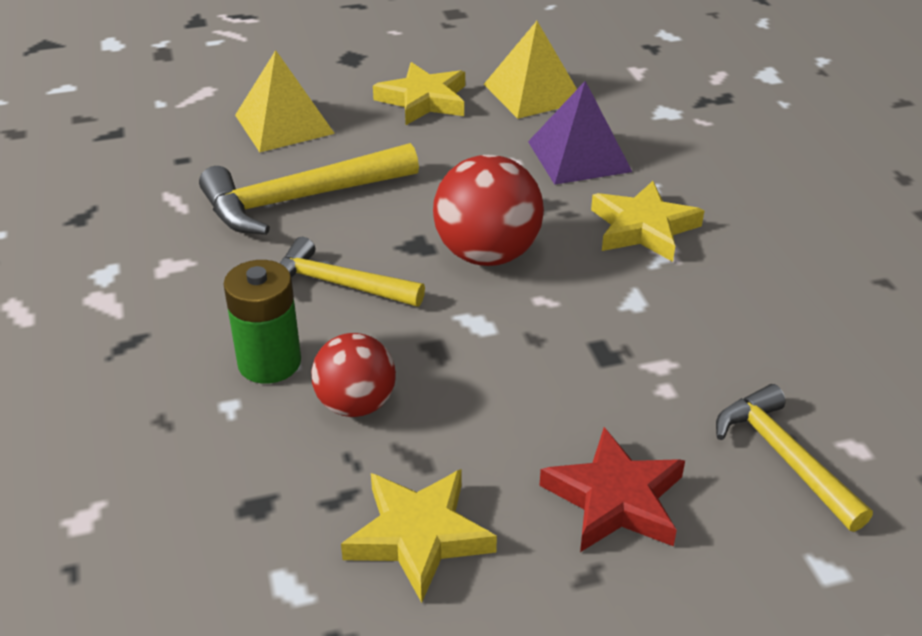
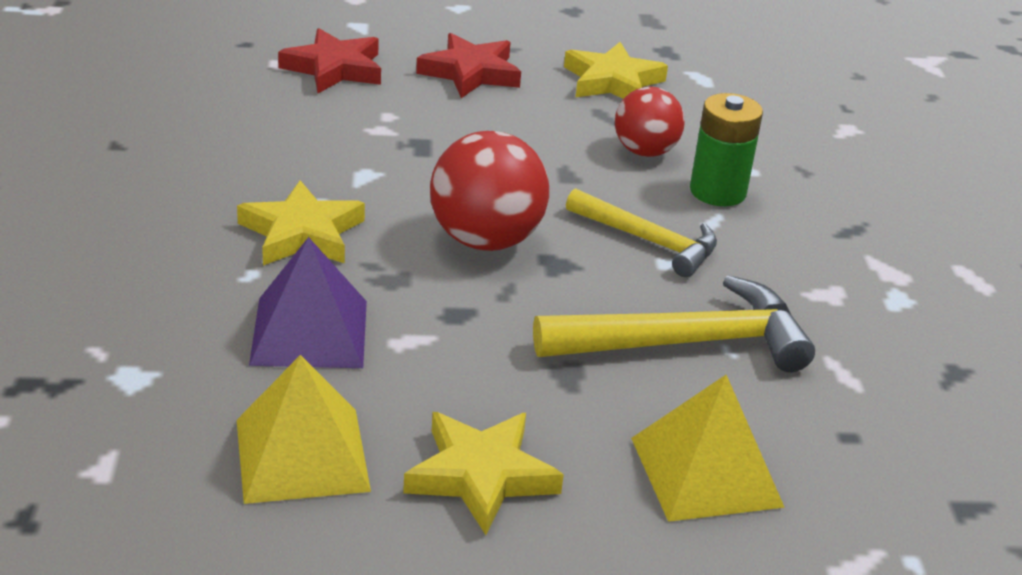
camera: 170 degrees left, 5 degrees down
(784, 457) = (334, 68): yellow hammer -> red star

